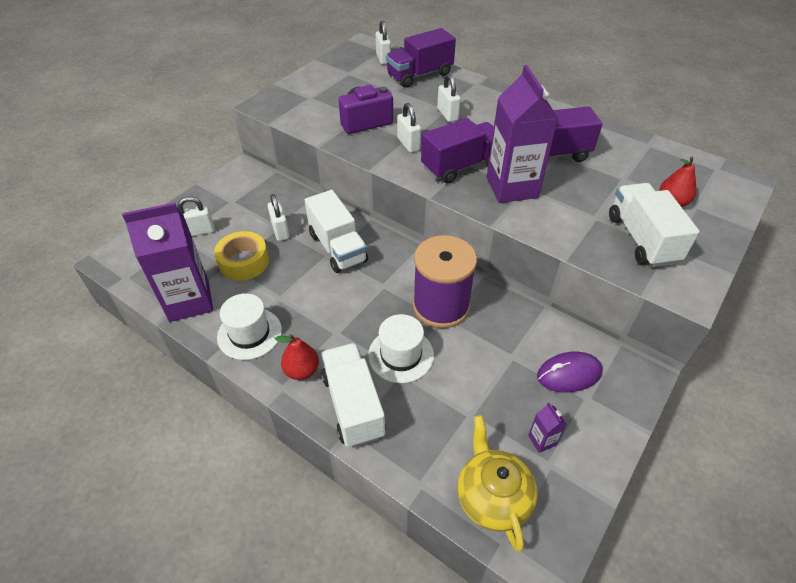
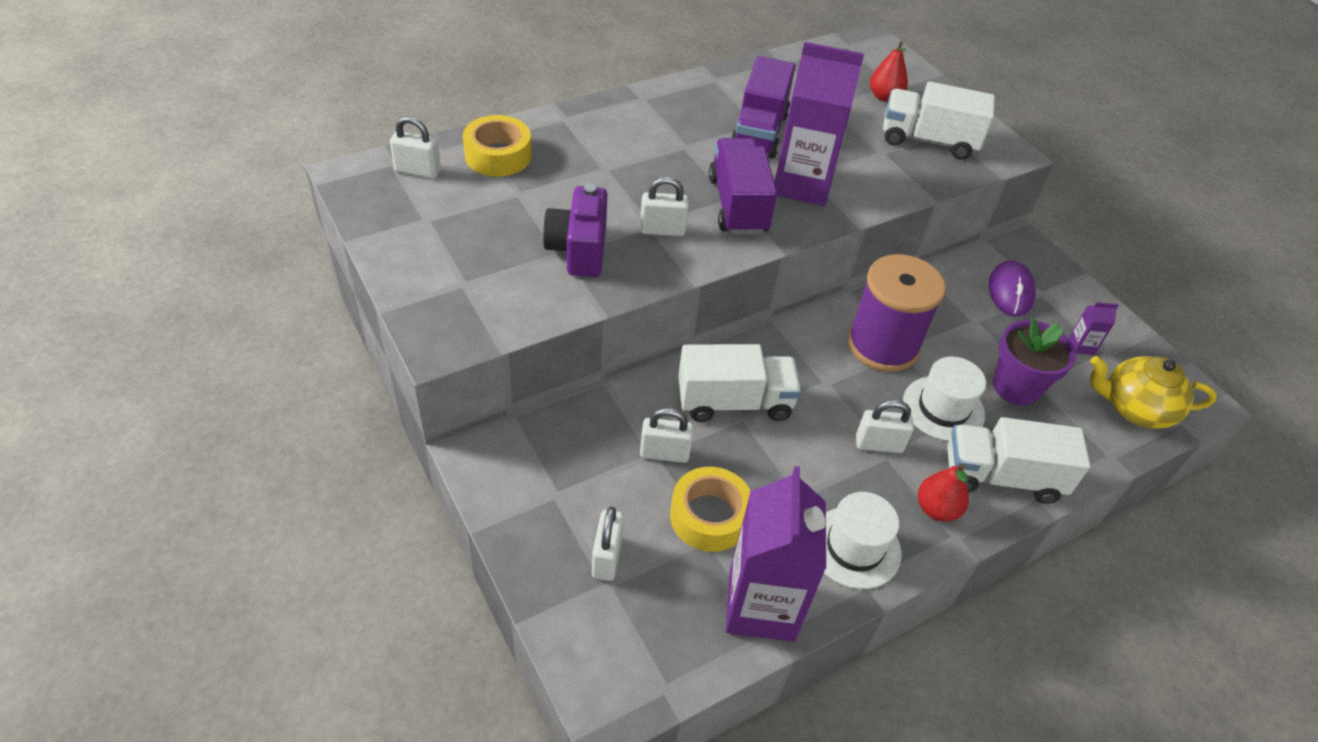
camera: 70 degrees left, 0 degrees up
(420, 75) = (498, 155): purple truck -> yellow tape
(447, 114) = (618, 171): white padlock -> white padlock (878, 444)
(455, 398) = (1015, 387): none -> purple flower pot

